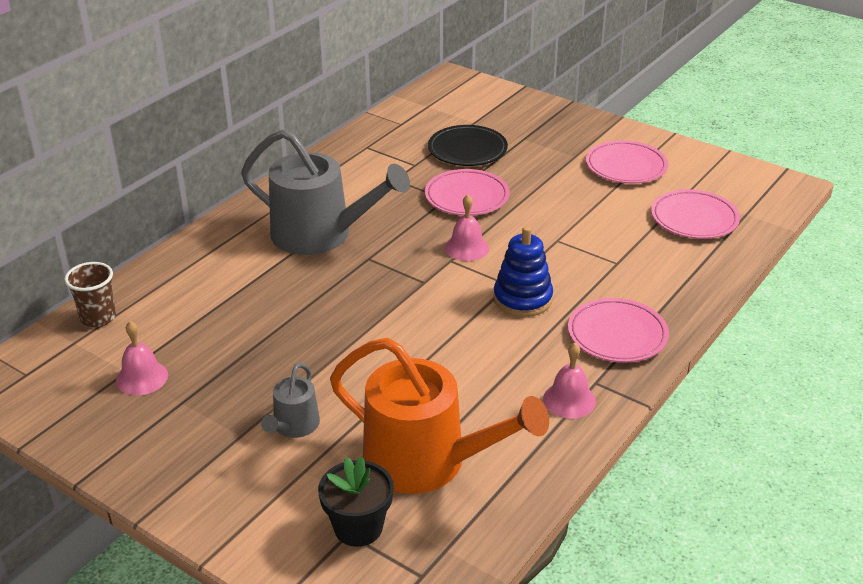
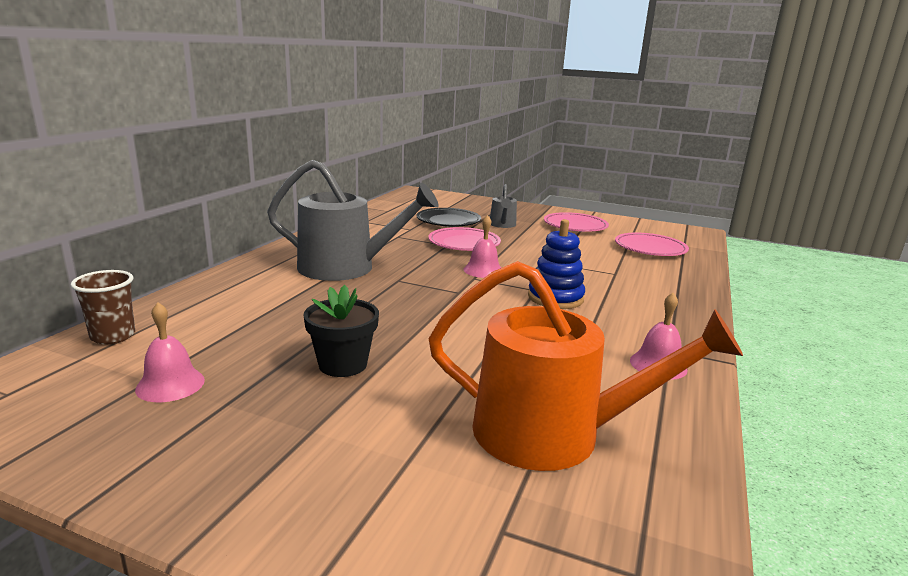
camera: 15 degrees left, 15 degrees down
(294, 426) = (377, 414): grey watering can -> grey watering can (502, 225)
(358, 527) = (512, 521): black flower pot -> black flower pot (343, 364)
(617, 335) = (657, 316): pink plate -> none

